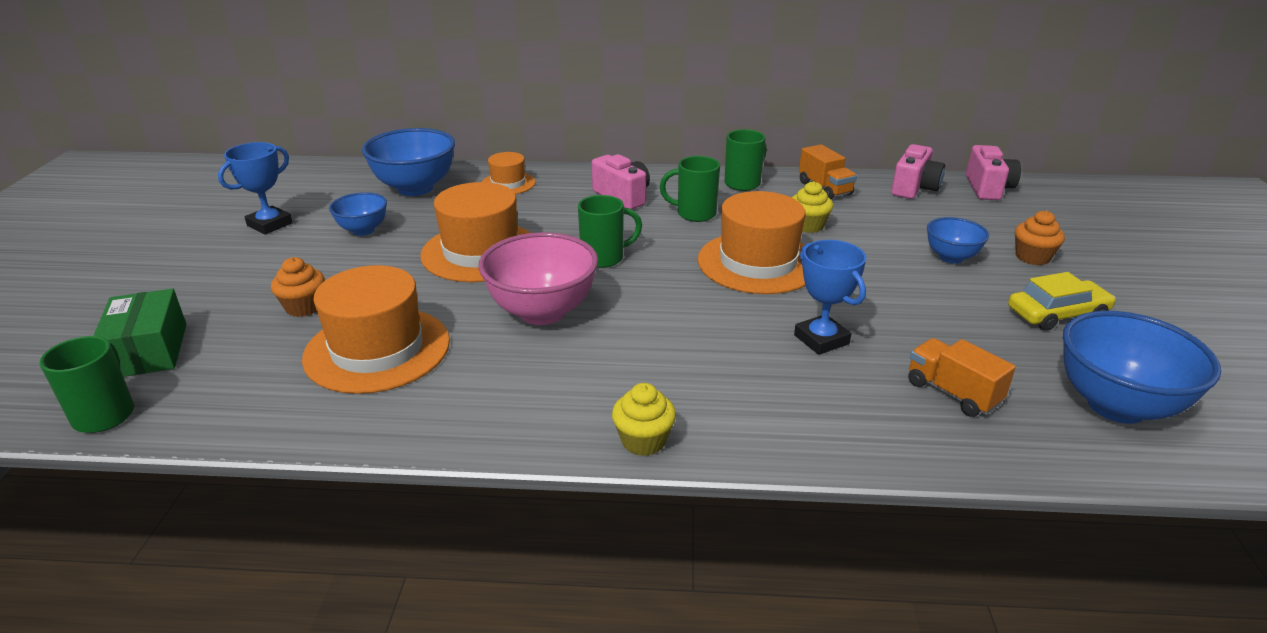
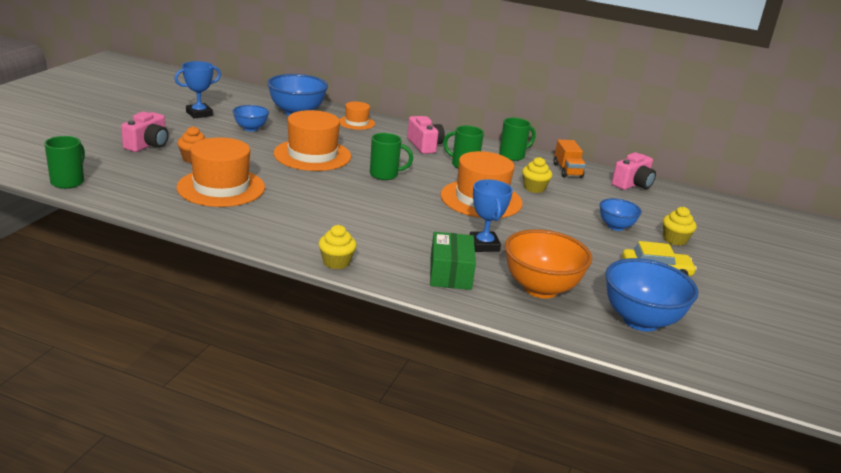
camera: 15 degrees right, 5 degrees down
(148, 350) = (102, 159): green box -> green box (450, 273)
(542, 312) = (326, 192): pink bowl -> none
(952, 393) = (540, 289): orange truck -> orange bowl
(988, 188) = (688, 196): pink camera -> pink camera (148, 145)
(1032, 257) = (674, 240): orange cupcake -> yellow cupcake

